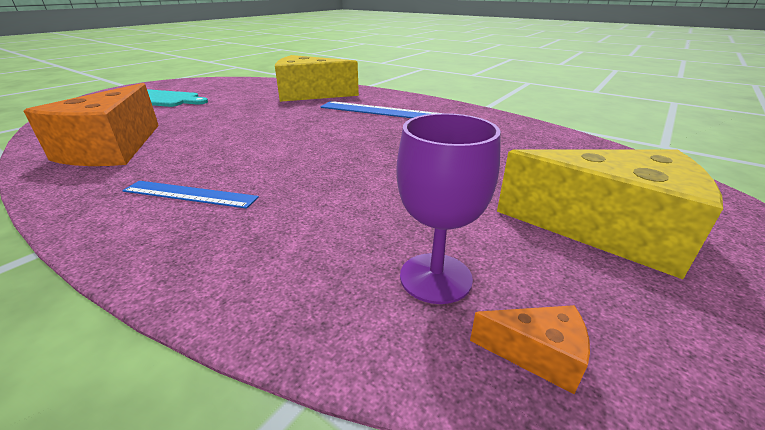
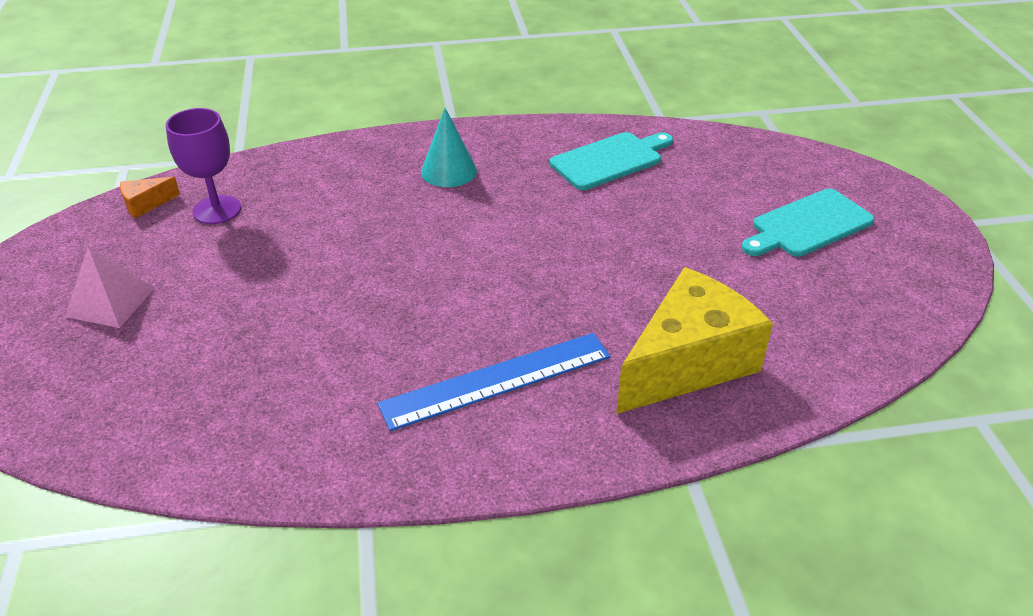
camera: 135 degrees right, 10 degrees up
(112, 149) = (610, 160): orange cheese -> turquoise cutting board
(190, 194) = (448, 171): blue ruler -> turquoise cone
(608, 230) = (110, 302): yellow cheese -> pink pyramid

